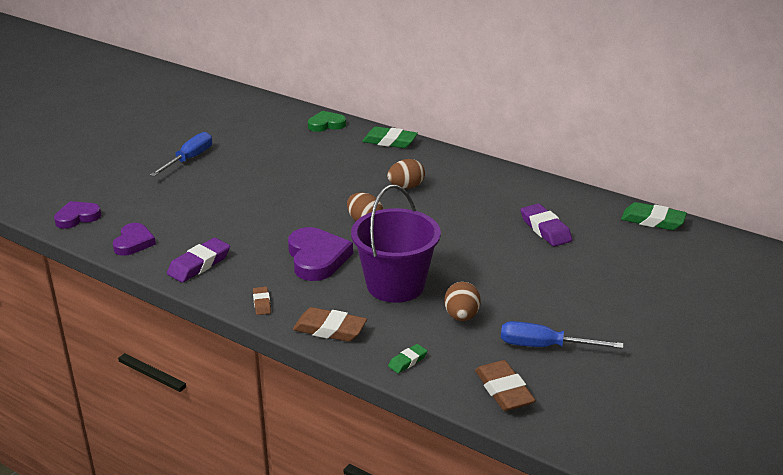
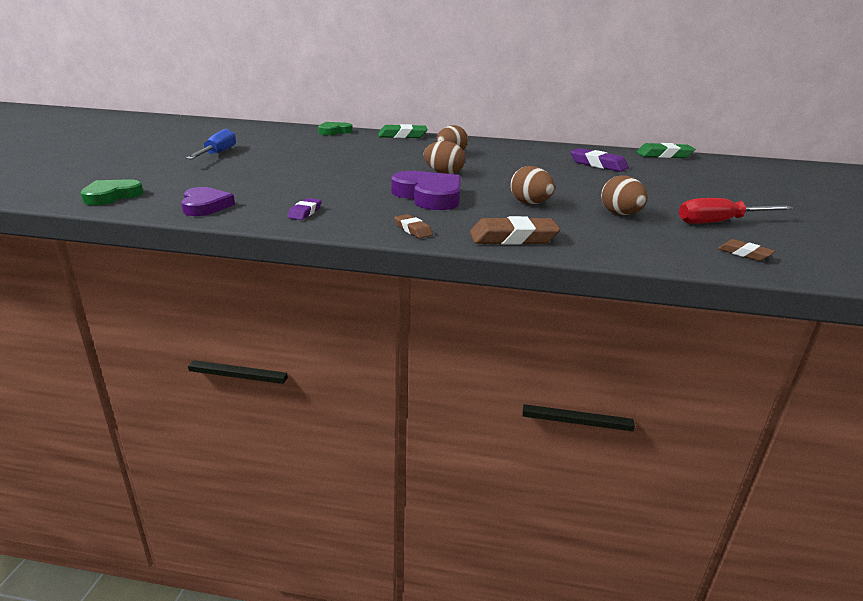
camera: 25 degrees left, 5 degrees down
(77, 217) = (111, 196): purple heart -> green heart
(199, 264) = (305, 212): purple eraser -> purple eraser, size x0.55
(395, 285) = (530, 203): purple bucket -> brown egg
(407, 361) = (625, 248): green eraser -> none
(504, 390) = (744, 254): brown eraser -> brown eraser, size x0.55
(544, 346) = (720, 222): blue screwdriver -> red screwdriver

